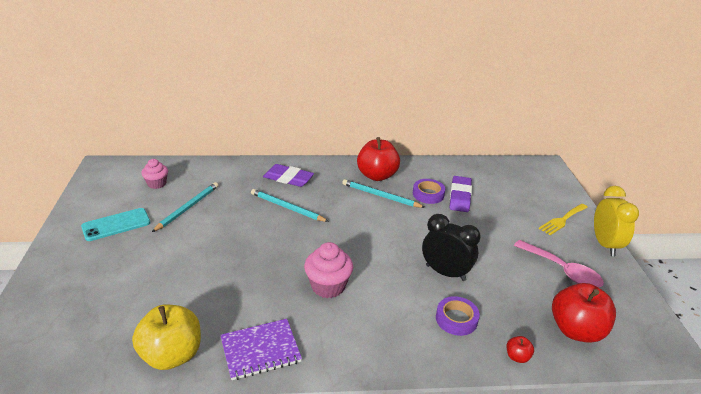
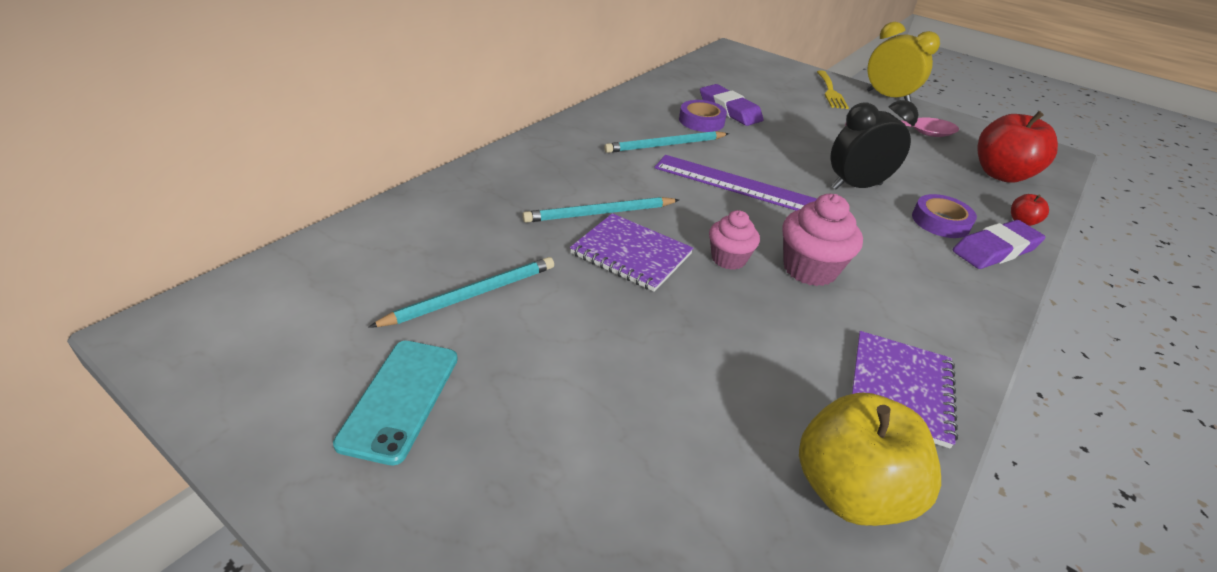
camera: 50 degrees left, 5 degrees up
(157, 184) = (344, 293): pink cupcake -> pink cupcake (728, 259)
(187, 208) = (471, 295): turquoise pencil -> turquoise pencil turned 75 degrees clockwise
(266, 230) = (631, 254): none -> purple notebook
(288, 178) = (531, 179): purple eraser -> purple eraser (995, 250)
(376, 232) = (736, 184): none -> purple ruler
(377, 175) = (620, 126): red apple -> none

